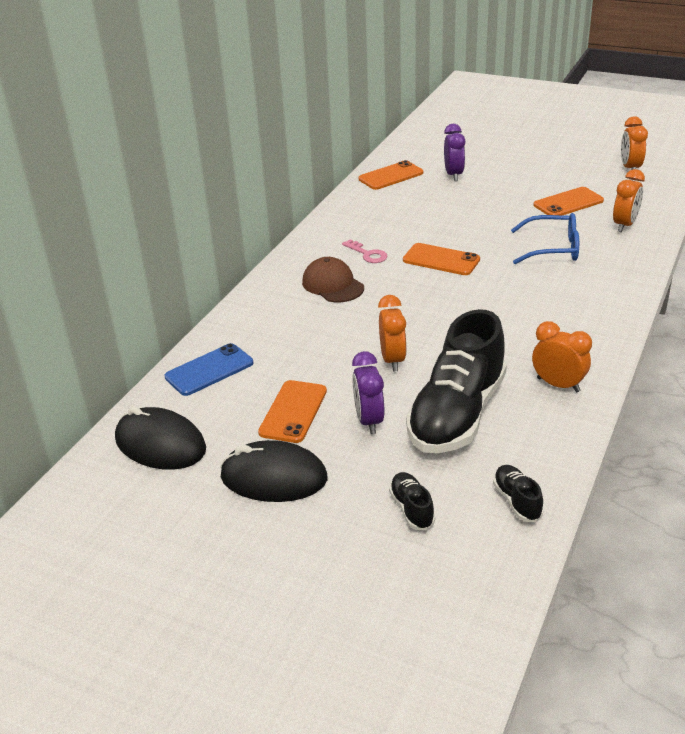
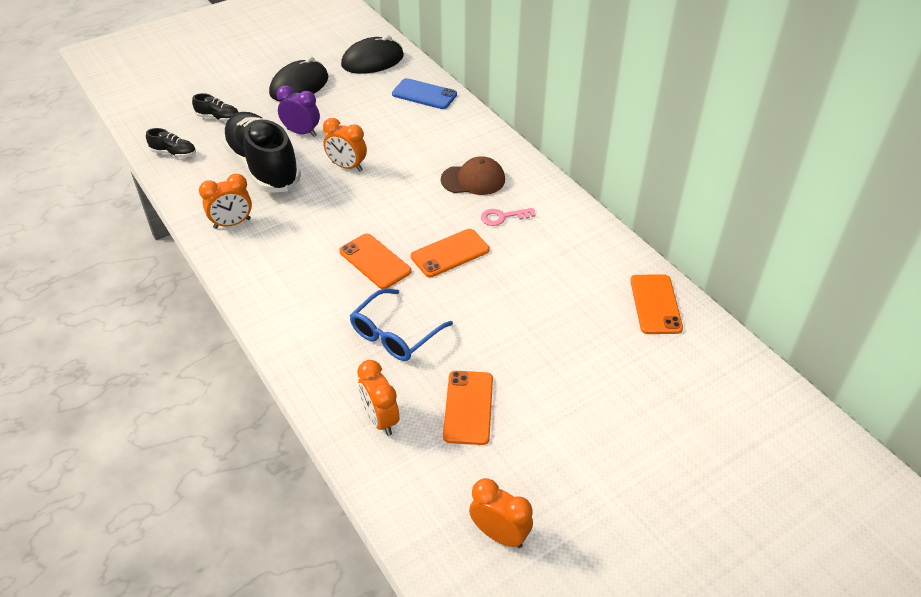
camera: 120 degrees right, 10 degrees up
(209, 370) = (424, 94): blue phone -> blue phone turned 60 degrees counterclockwise
(293, 411) = (345, 110): orange phone -> orange phone (375, 261)
(453, 175) = (618, 354): purple clock -> none

